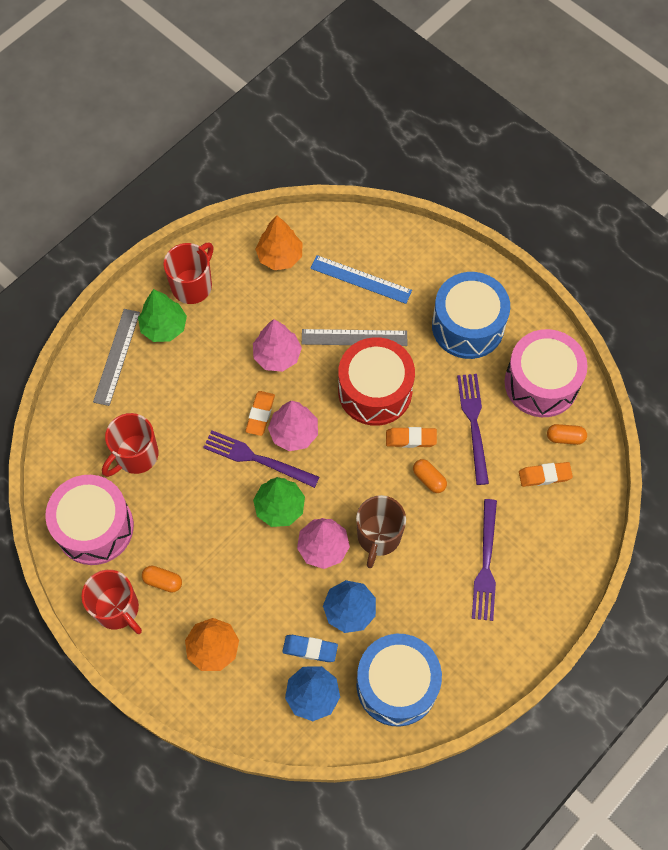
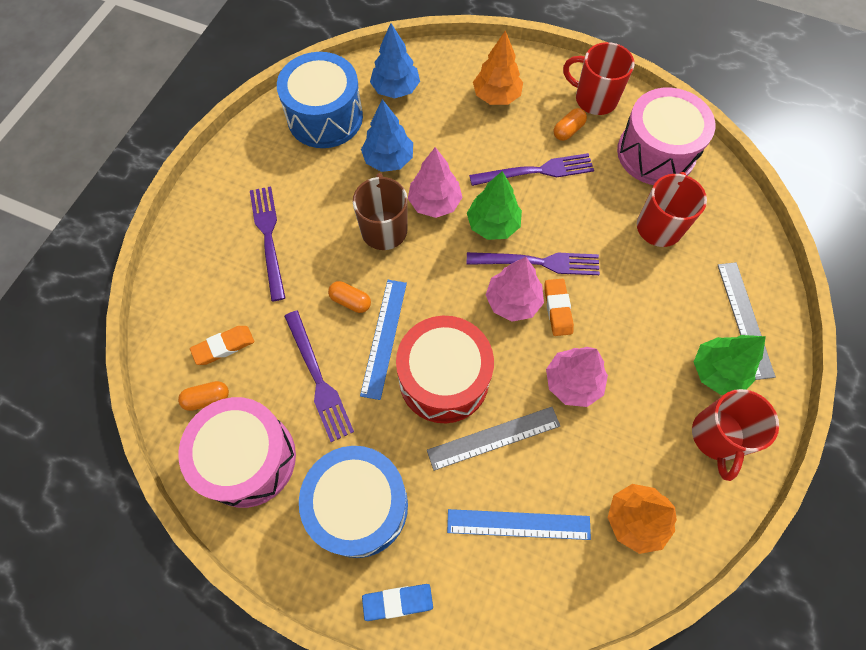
camera: 160 degrees right, 0 degrees up
(163, 581) = (568, 130): orange capsule -> orange capsule turned 45 degrees counterclockwise
(216, 547) = (536, 171): none -> purple fork
(310, 649) = (412, 120): blue eraser -> blue eraser (398, 601)
(411, 439) = (384, 337): orange eraser -> blue ruler

